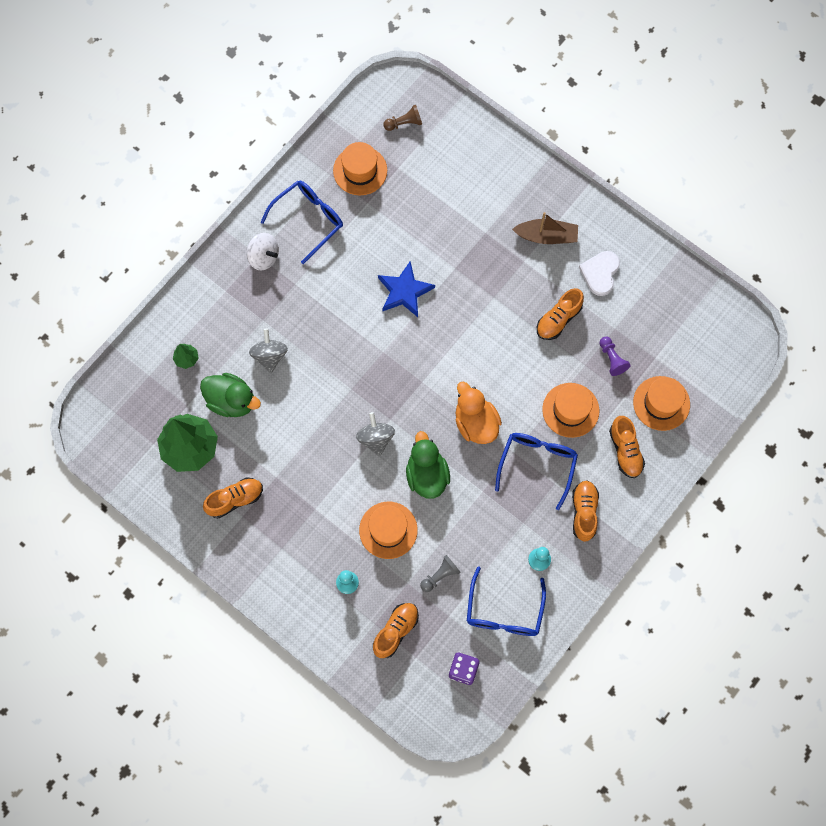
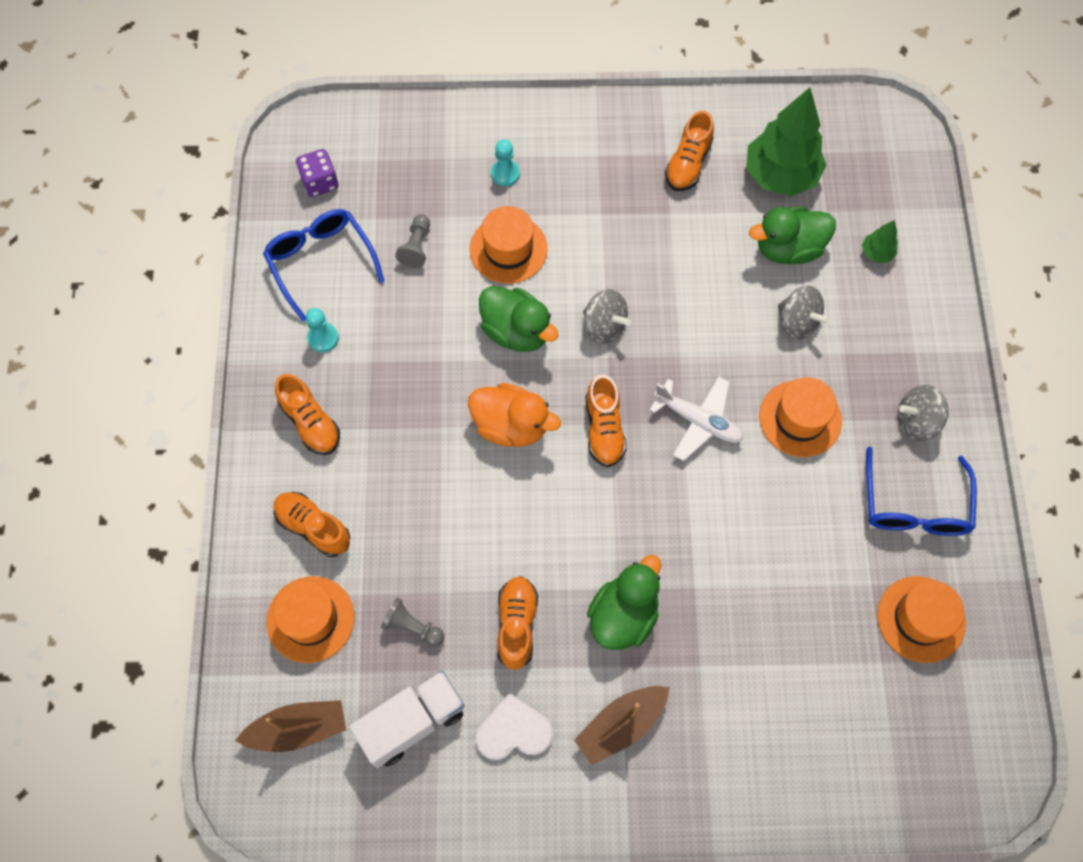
camera: 140 degrees right, 5 degrees down
(263, 257) = (916, 421): white spinning top -> grey spinning top
(374, 346) = (698, 421): none -> white plane
(396, 631) = (417, 167): orange shoe -> orange shoe (604, 429)
(404, 123) = (933, 732): brown pawn -> none
(404, 291) = (725, 511): blue star -> none
(501, 283) = (623, 615): none -> green duck
(537, 464) = (404, 434): blue glasses -> none
(570, 410) = (414, 525): orange hat -> orange hat (800, 418)
(600, 273) = (513, 731): white heart -> white heart turned 75 degrees counterclockwise
(612, 359) = (412, 627): purple pawn -> grey pawn
(647, 314) = (412, 722): none -> white truck
(705, 354) = (298, 729): none -> brown boat

